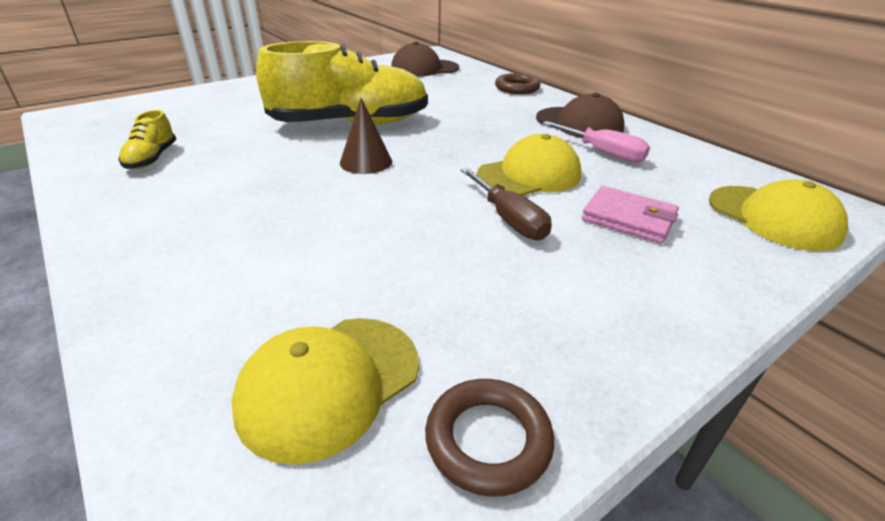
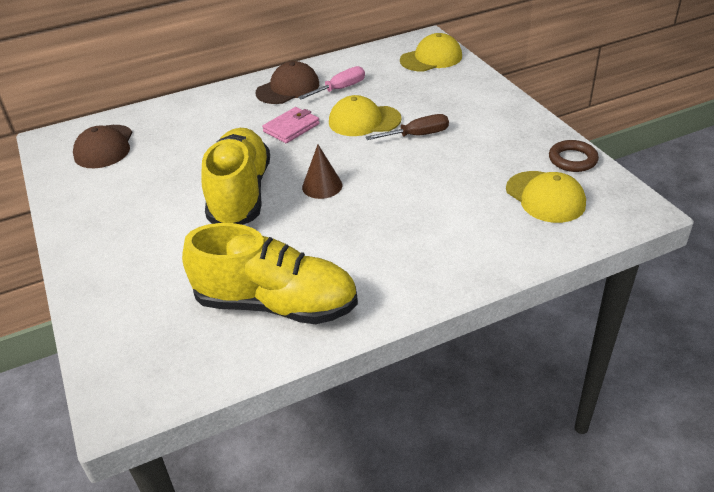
camera: 75 degrees left, 5 degrees up
(152, 158) = (276, 304): yellow shoe -> yellow shoe, size x2.34
(517, 88) = (195, 103): brown ring -> none
(529, 175) = (364, 121): yellow cap -> yellow cap turned 75 degrees counterclockwise
(628, 218) = (424, 98): pink wallet -> pink wallet (291, 128)

